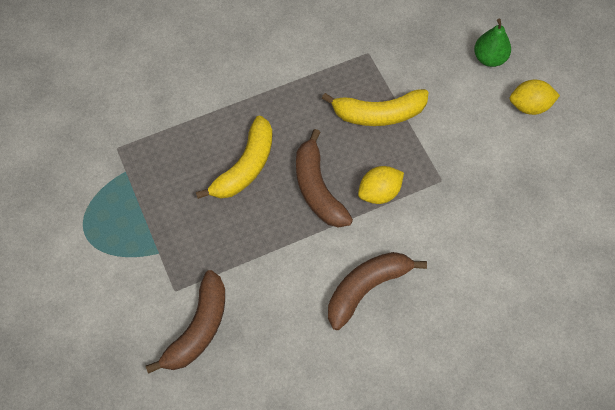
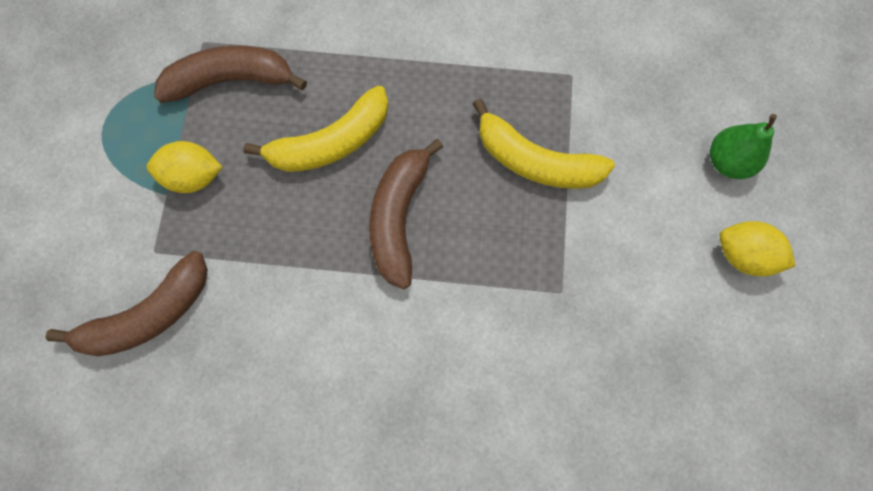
camera: 30 degrees right, 10 degrees up
(366, 288) = (376, 382): brown banana -> brown banana (231, 81)
(379, 193) = (471, 265): yellow lemon -> yellow lemon (194, 177)

